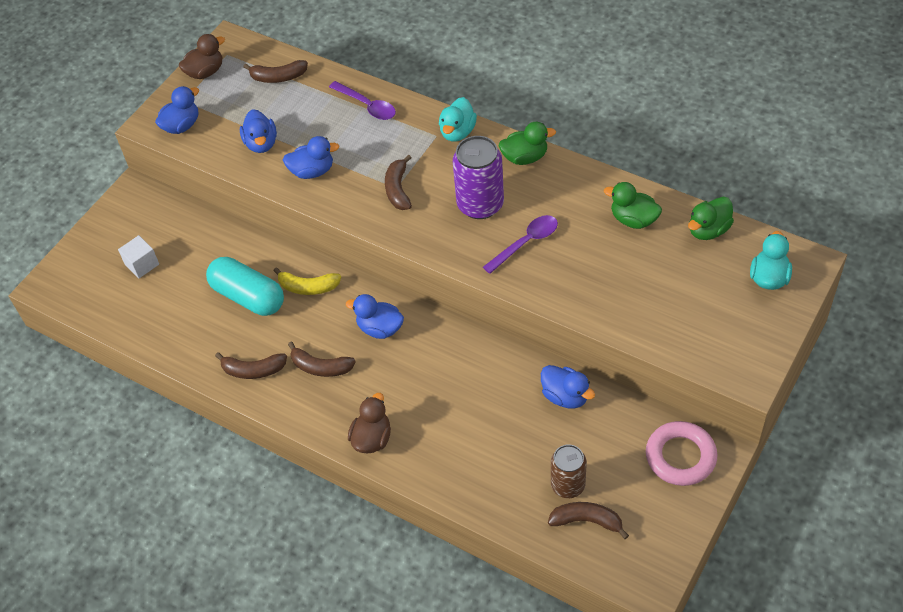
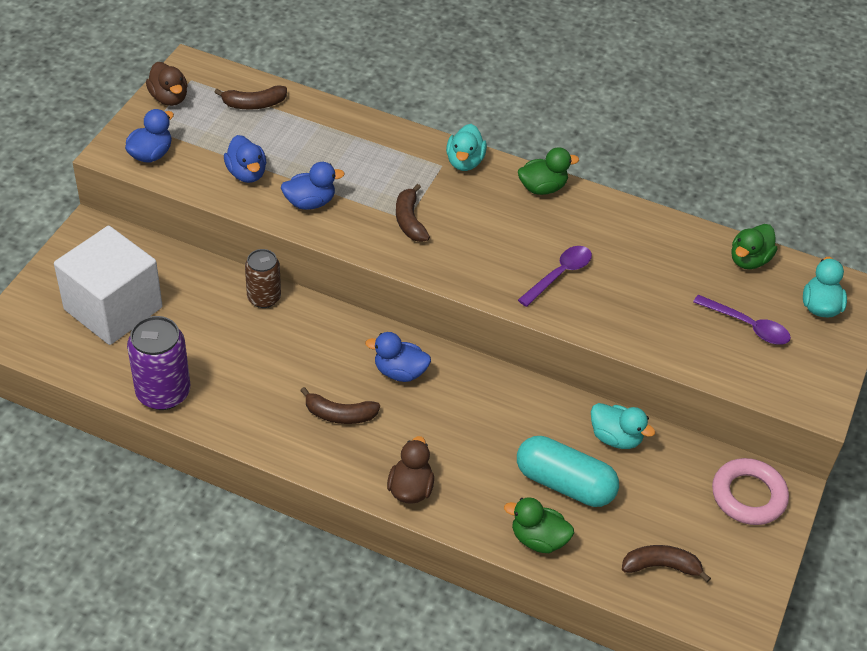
camera: 15 degrees left, 5 degrees down
(142, 264) = (113, 308): white cube -> white cube, size x2.40
(205, 72) = (169, 98): brown duck -> brown duck turned 105 degrees clockwise
(248, 297) = (244, 341): turquoise capsule -> turquoise capsule (564, 483)
(253, 370) = (262, 420): brown banana -> none
(308, 287) = (311, 330): yellow banana -> none
(367, 106) = (360, 134): purple spoon -> purple spoon (747, 326)
(480, 205) = (503, 236): purple can -> purple can (163, 393)
(565, 396) = (615, 438): blue duck -> turquoise duck
(568, 485) = (634, 530): brown can -> brown can (264, 298)
(633, 220) = (669, 250): green duck -> green duck (538, 539)

